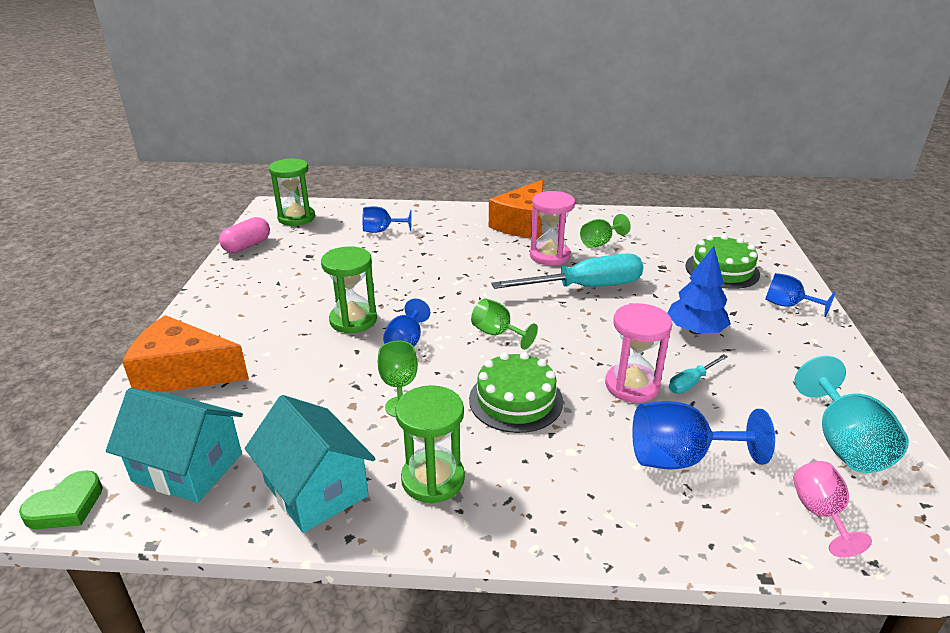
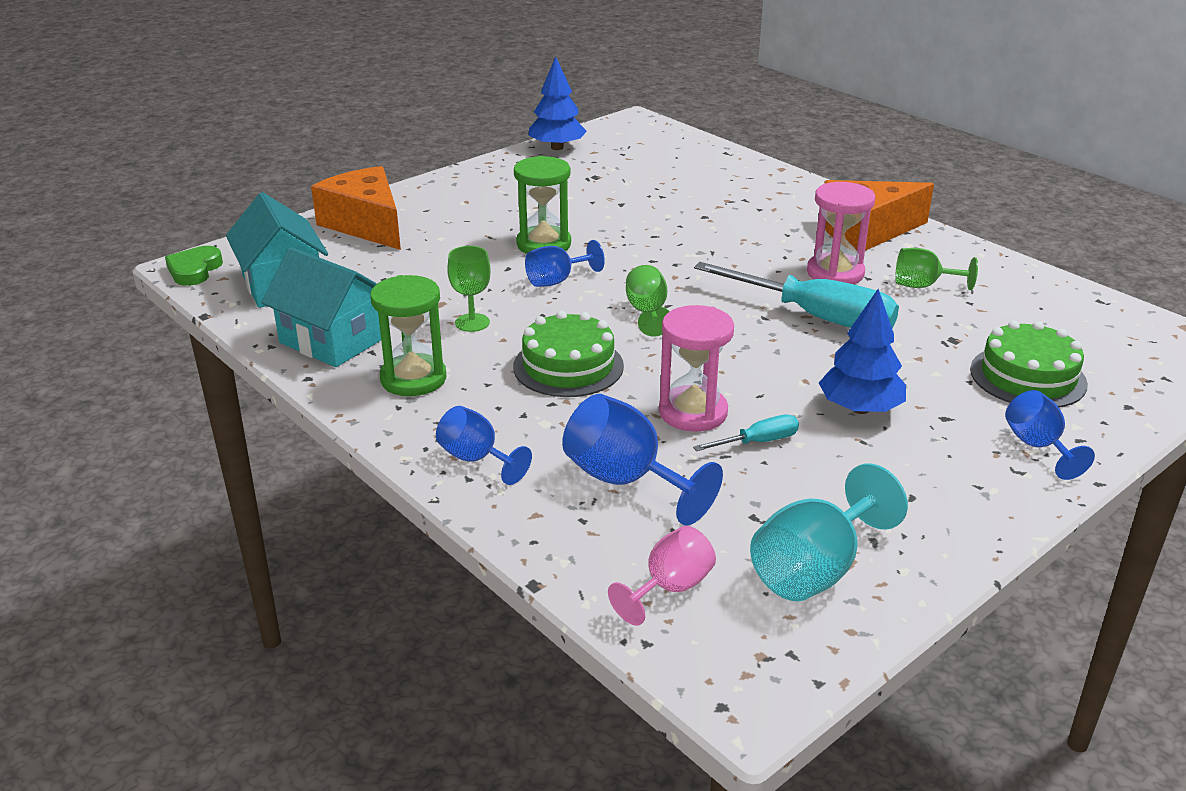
camera: 45 degrees right, 0 degrees up
(66, 506) = (194, 270): green heart -> green heart turned 105 degrees clockwise
(247, 246) = (557, 147): pink capsule -> blue tree
(296, 218) = (639, 138): green hourglass -> none
(316, 489) = (333, 340): turquoise house -> turquoise house turned 60 degrees counterclockwise
(381, 231) = (699, 180): blue goblet -> blue goblet (476, 459)
(691, 382) = (758, 442): turquoise screwdriver -> turquoise screwdriver turned 150 degrees clockwise

